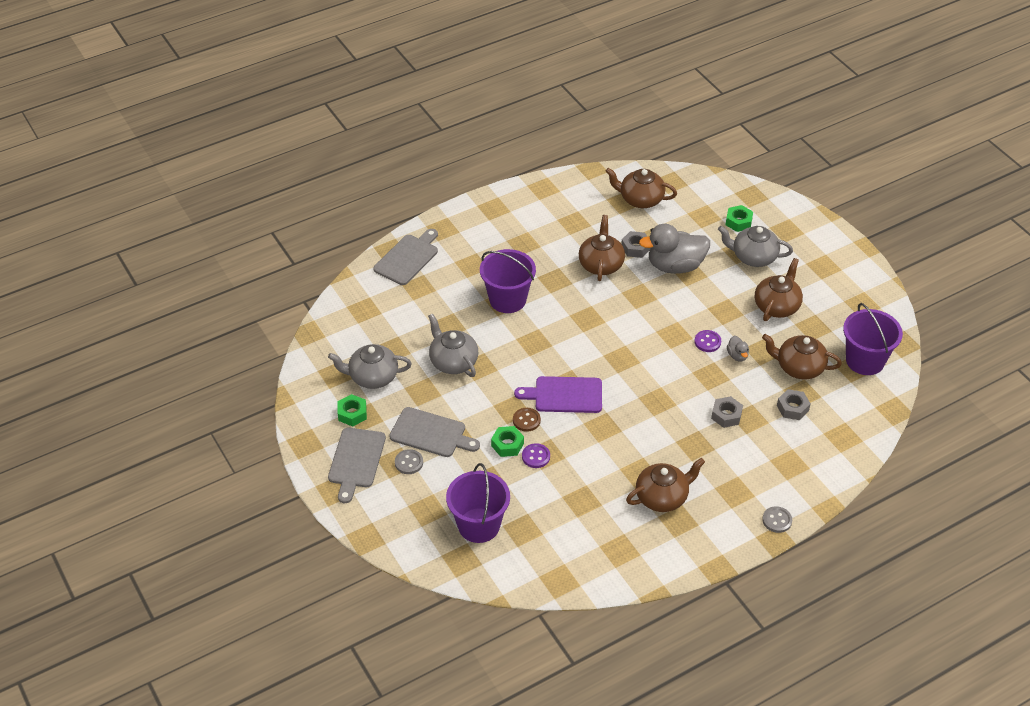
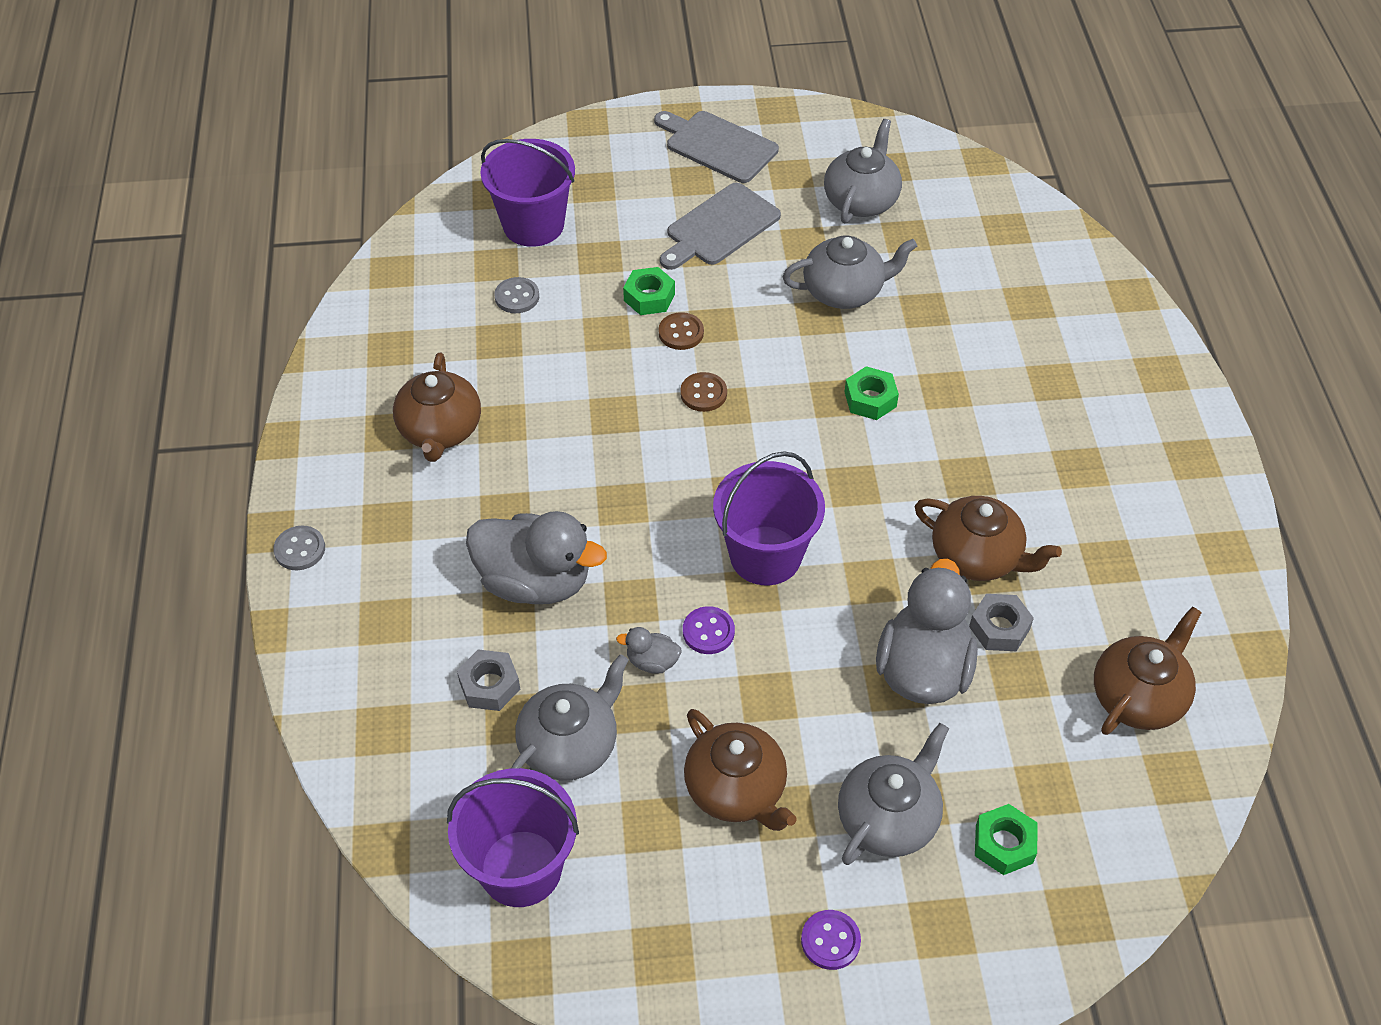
camera: 115 degrees right, 5 degrees up
(352, 413) = (803, 163): green nut -> green nut (870, 399)
(408, 258) = (1103, 309): grey cutting board -> none
(409, 462) = (682, 192): grey button -> grey button (517, 297)
(507, 299) = (948, 398): purple bucket -> purple bucket (765, 555)
(536, 456) = (608, 319): purple button -> purple button (830, 941)
(564, 395) = (703, 393): purple cutting board -> brown button
(726, 415) = (535, 582): grey nut -> grey duck
(799, 367) = (570, 745): brown teapot -> grey teapot

